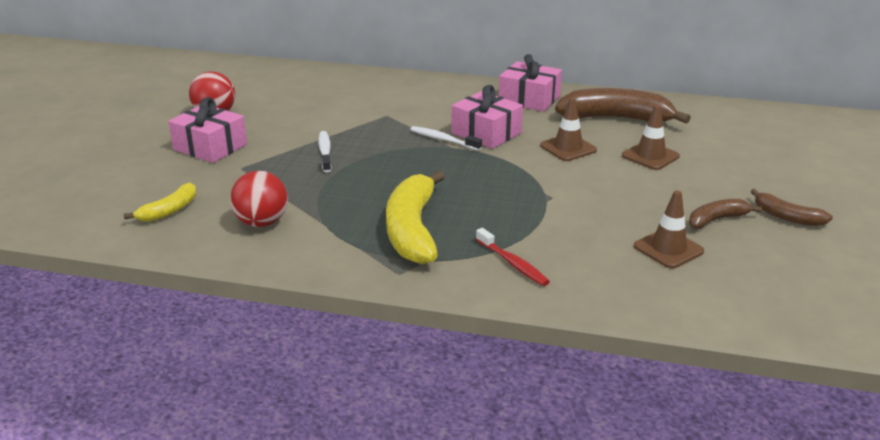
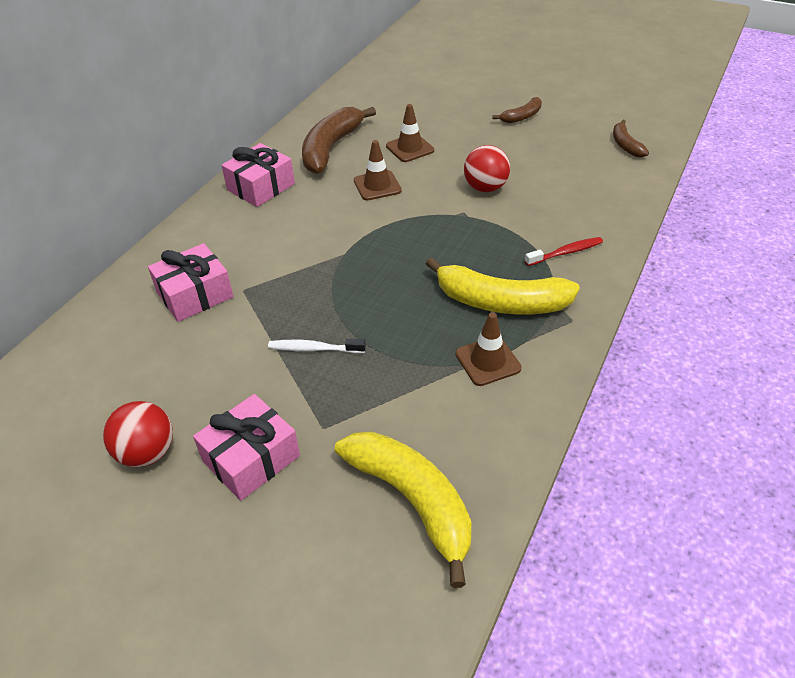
camera: 75 degrees left, 15 degrees up
(169, 210) = (412, 501): yellow banana -> yellow banana, size x1.91
(262, 222) = (462, 412): red ball -> red ball (485, 188)
(443, 140) = (325, 257): white toothbrush -> none
(486, 133) = (324, 227): pink gift -> pink gift (195, 294)
(668, 249) = (555, 175): brown traffic cone -> brown traffic cone (488, 361)
(716, 220) = (519, 145): brown banana -> brown banana (625, 145)

